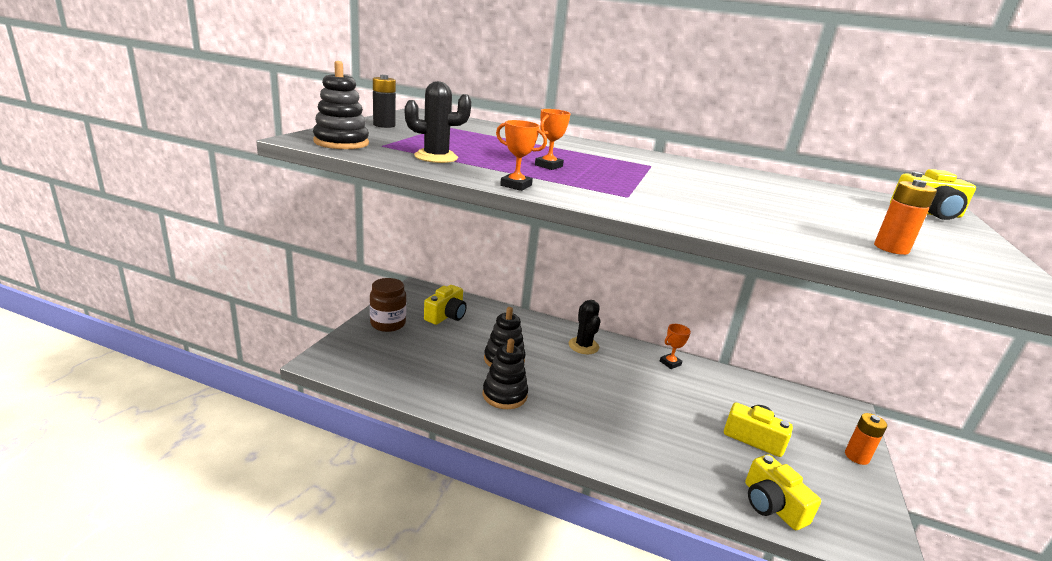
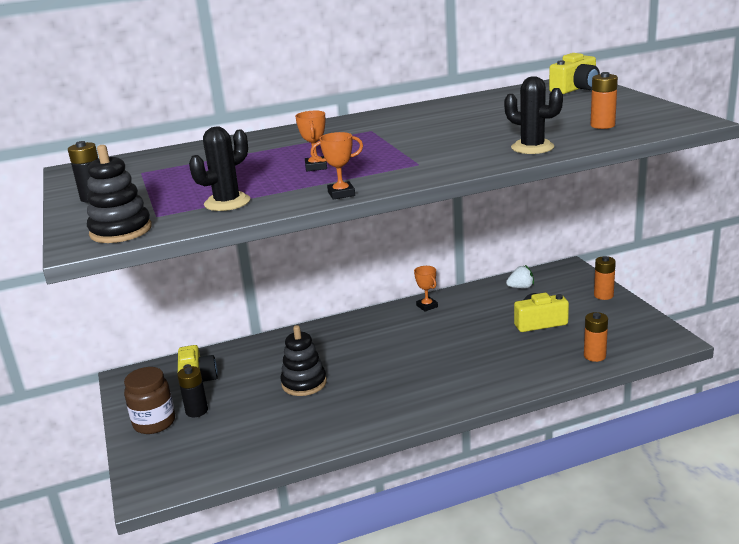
camera: 35 degrees left, 0 degrees up
(419, 333) = (196, 411): none -> black battery
(504, 395) = (345, 407): black stacking toy -> none
(583, 346) = (349, 333): black cactus -> black cactus (532, 147)
(670, 363) = (427, 306): orange trophy -> orange trophy turned 45 degrees counterclockwise
(772, 505) = (594, 356): yellow camera -> orange battery
(775, 398) = (521, 287): none -> white strawberry

